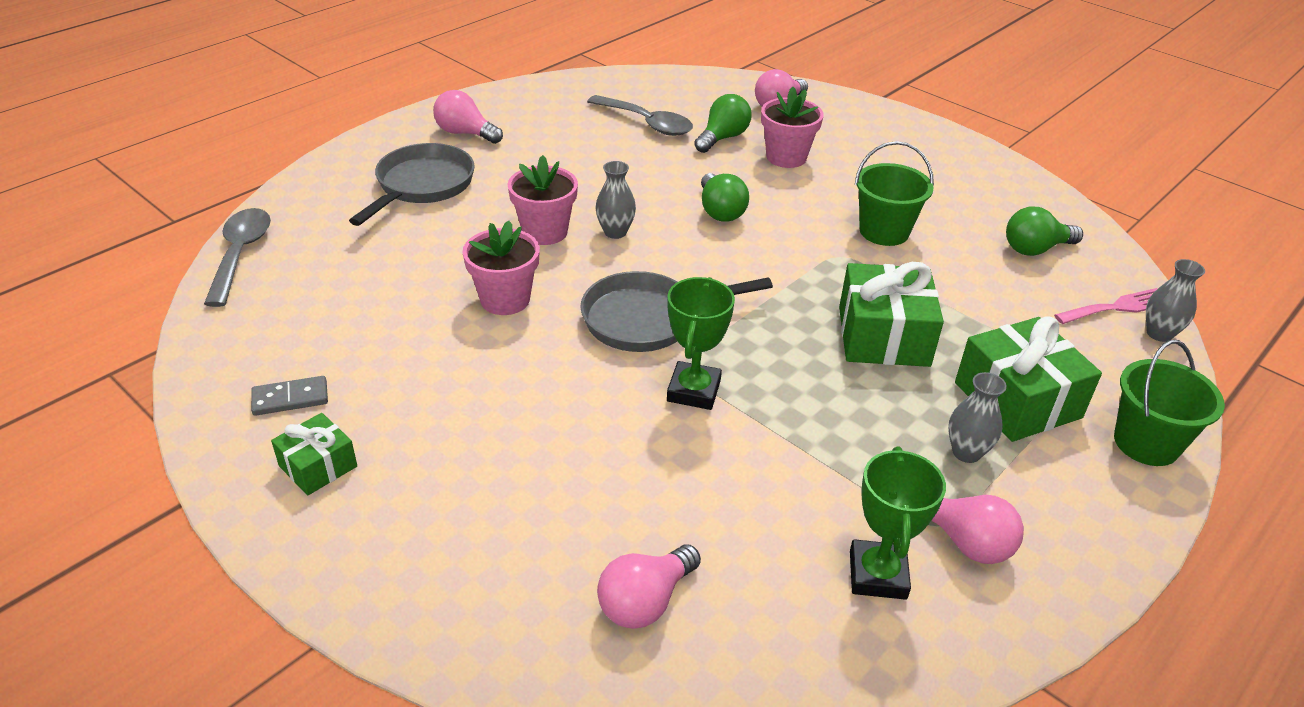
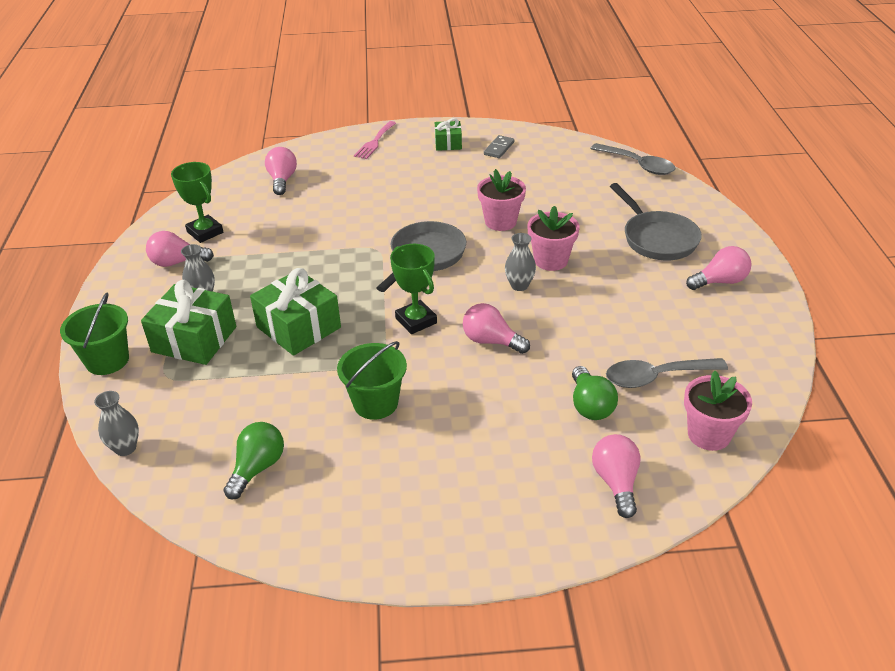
camera: 135 degrees right, 0 degrees up
(694, 391) = (357, 243): green trophy -> green trophy (416, 321)
(720, 211) = (491, 341): green light bulb -> pink light bulb
(786, 157) = (523, 422): pink flower pot -> pink flower pot (709, 434)
(1117, 307) = (165, 452): pink fork -> pink fork (375, 142)

